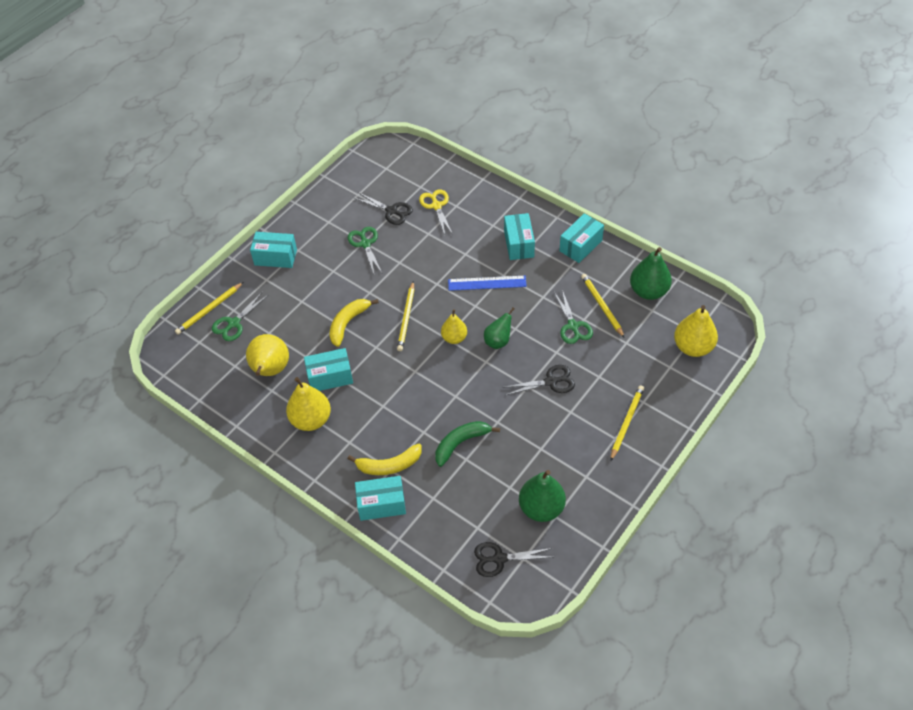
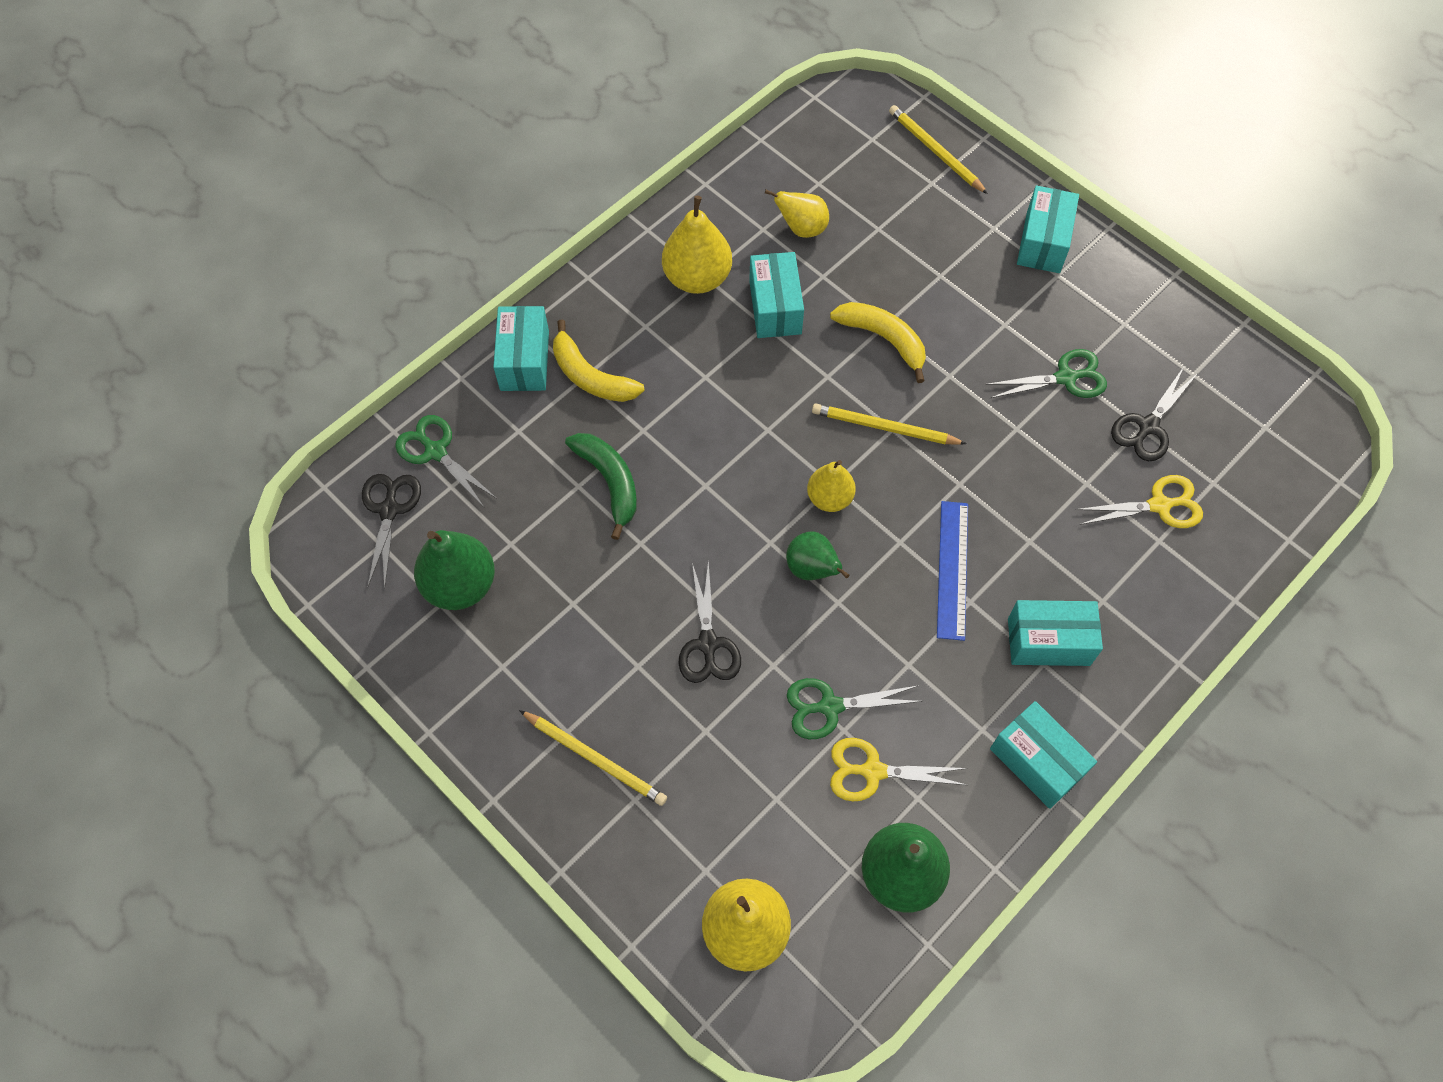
camera: 95 degrees right, 10 degrees up
(234, 323) = (903, 183): green scissors -> green scissors (435, 451)
(270, 370) = (802, 228): yellow pear -> yellow pear, size x0.63
(389, 465) = (591, 376): yellow banana -> yellow banana turned 45 degrees counterclockwise
(601, 306) = (872, 771): yellow pencil -> yellow scissors

